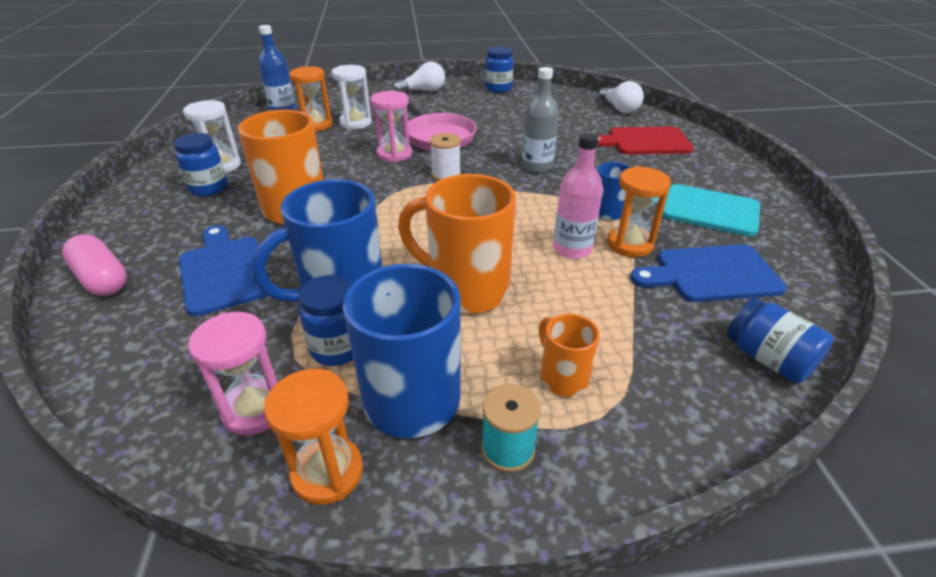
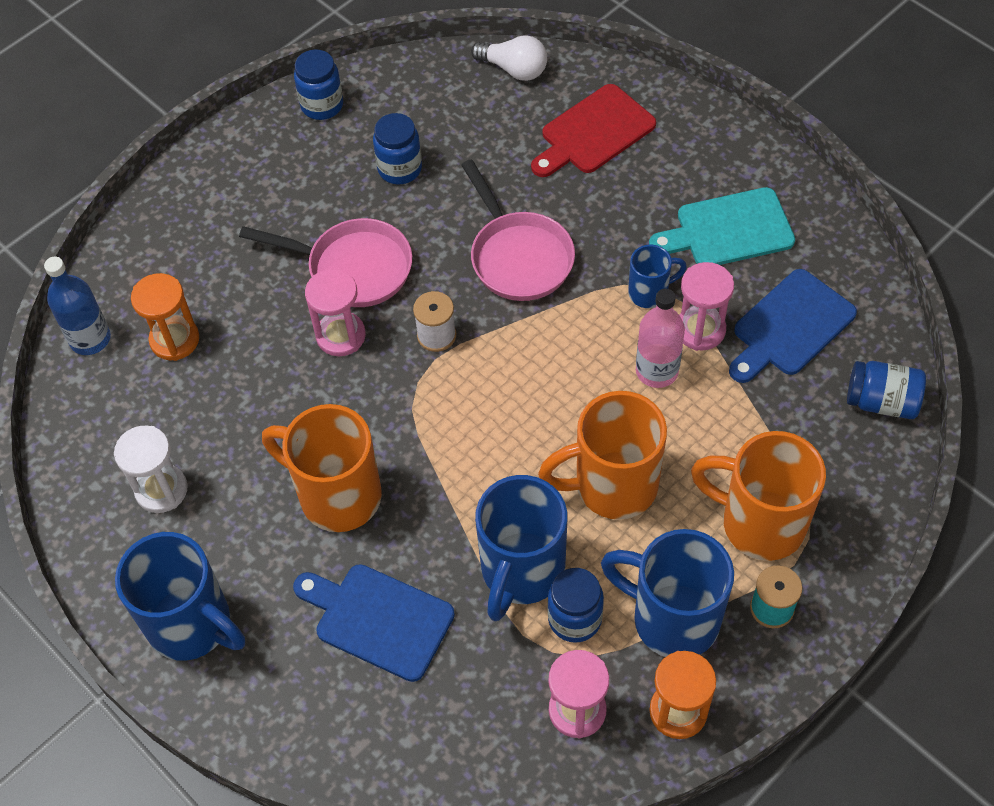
camera: 35 degrees left, 20 degrees up
(102, 279) = (275, 710): pink capsule -> none
(140, 218) = (192, 624): none -> blue mug
(209, 188) = (200, 533): blue jar -> blue jar (400, 169)
(355, 123) = (221, 303): white hourglass -> none
(424, 91) = (227, 171): white light bulb -> none
(537, 166) = (518, 257): grey bottle -> pink pan
(562, 377) = (759, 523): orange mug -> orange mug, size x1.93
(630, 244) = (700, 330): orange hourglass -> pink hourglass

